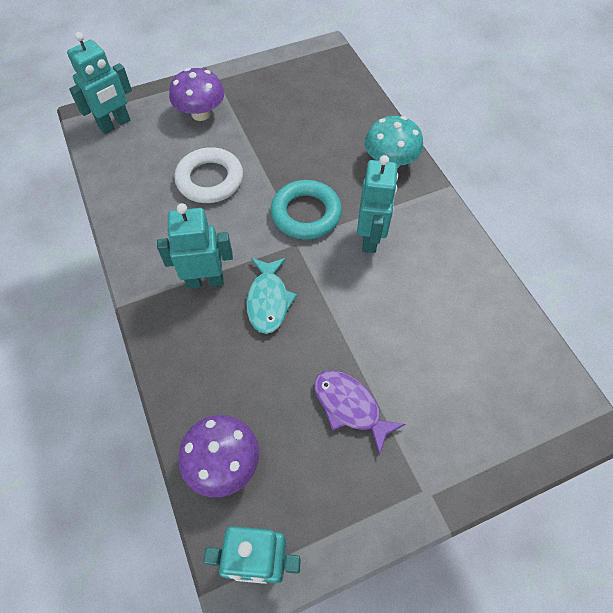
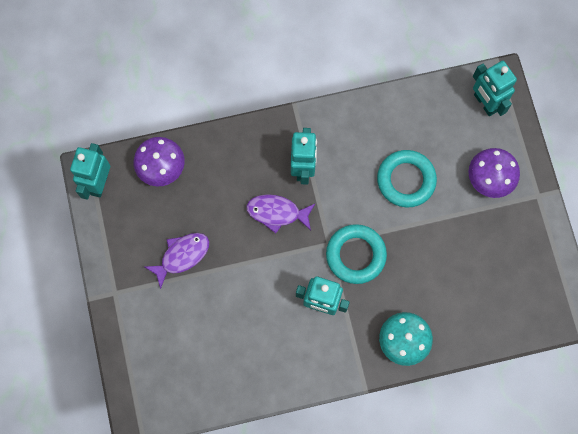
camera: 100 degrees right, 15 degrees up
(210, 180) = (406, 180): white ring -> turquoise ring
(268, 300) = (277, 212): turquoise fish -> purple fish

